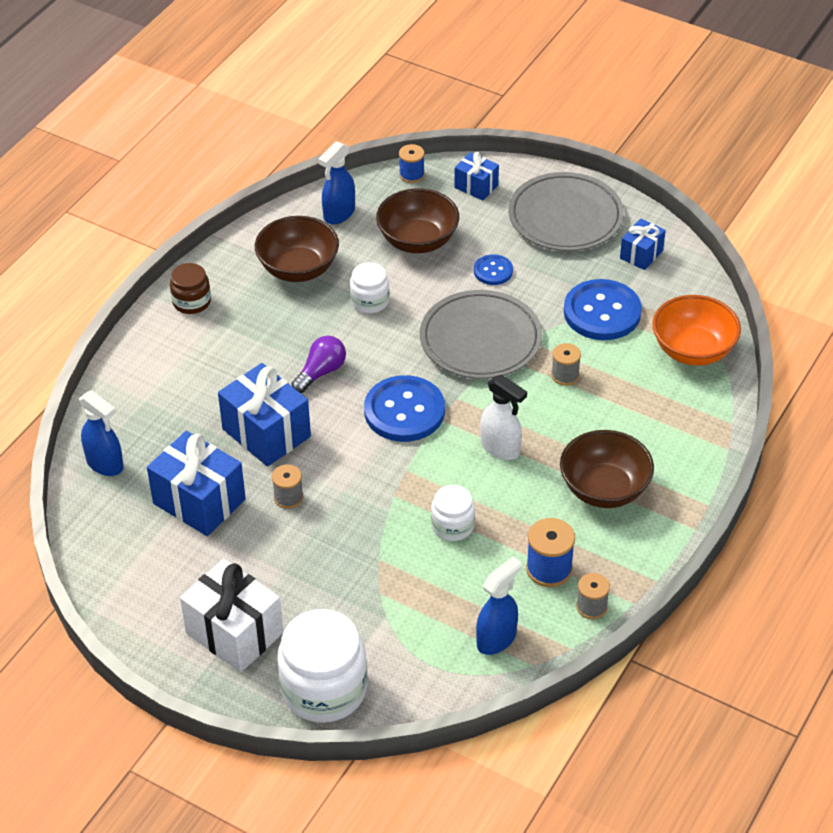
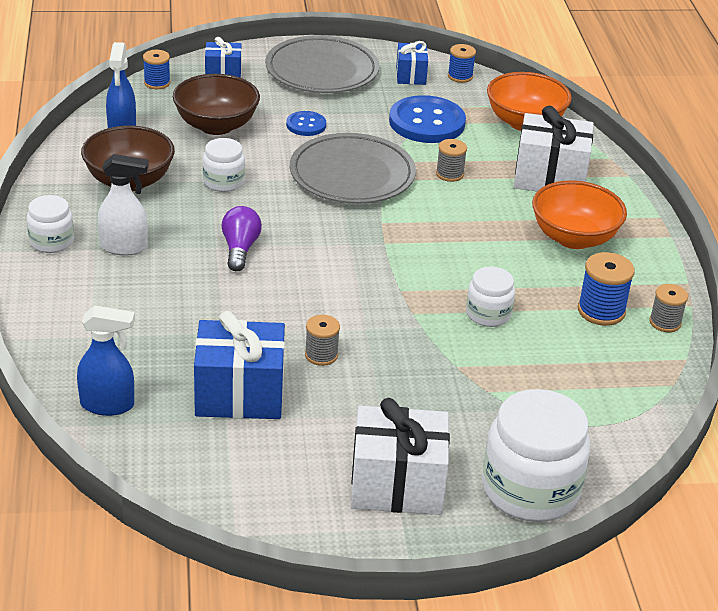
camera: 40 degrees left, 10 degrees down
(191, 302) = (51, 241): brown jar -> white jar
(266, 433) = (242, 314): blue gift -> none
(404, 411) = (348, 249): blue button -> none
(497, 639) = (623, 380): blue spray bottle -> none
(500, 448) = (460, 243): white spray bottle -> white spray bottle (124, 247)
(604, 489) = (574, 238): brown bowl -> orange bowl
(650, 419) = (549, 178): none -> white gift
(687, 273) = (460, 76): none -> blue spool

